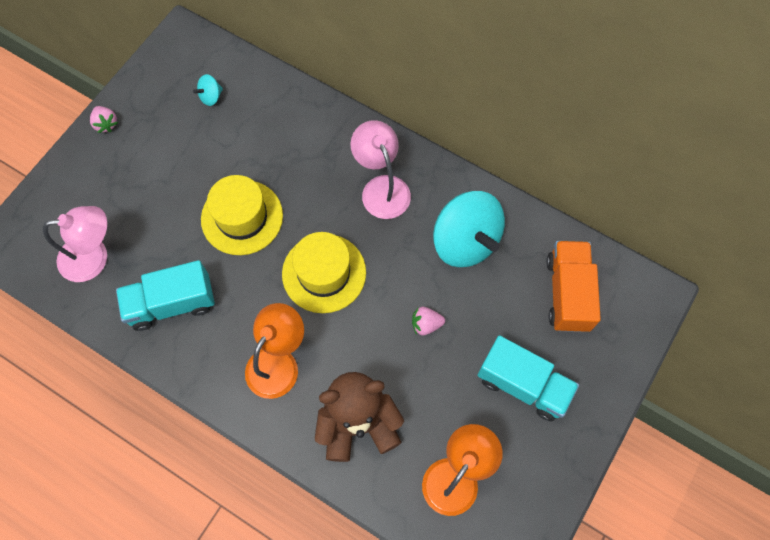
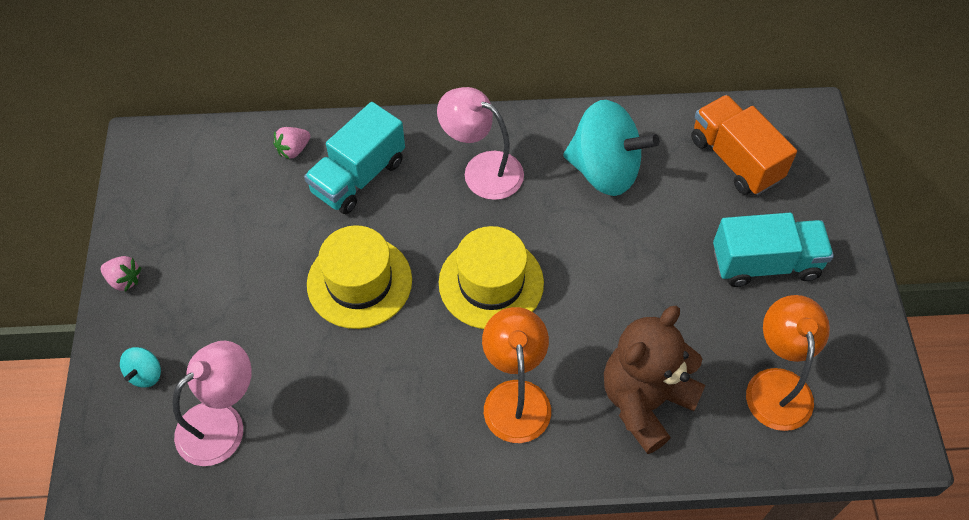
camera: 35 degrees left, 10 degrees down
(172, 303) = (352, 414): turquoise truck -> turquoise truck (358, 176)
(211, 97) = (227, 186): turquoise spinning top -> turquoise spinning top (145, 374)
(426, 324) = (631, 267): pink strawberry -> pink strawberry (293, 150)

